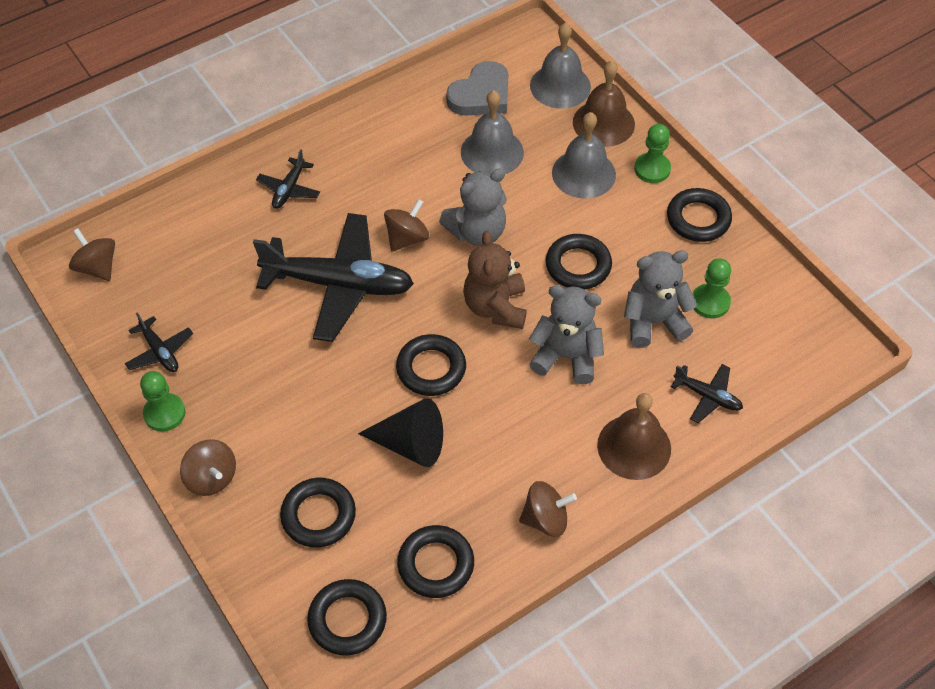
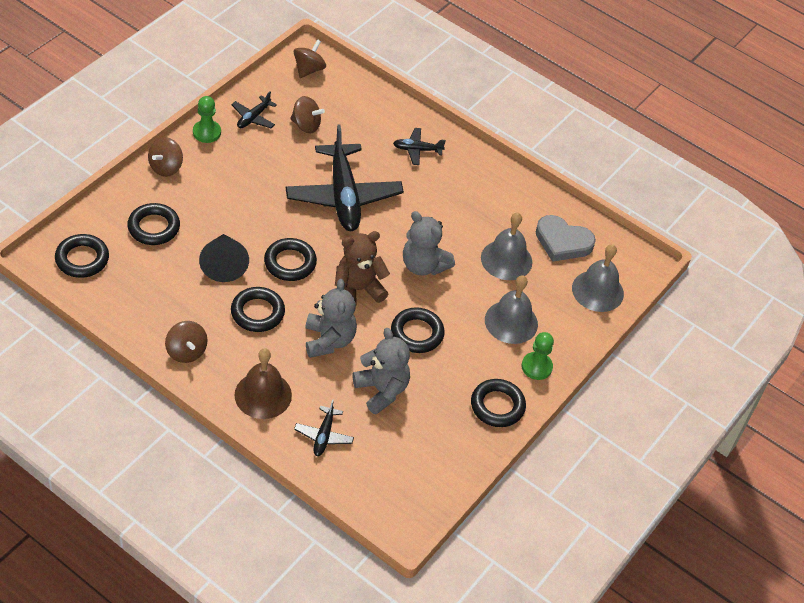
camera: 65 degrees right, 5 degrees down
(407, 238) = (400, 225): brown spinning top -> brown spinning top (306, 125)
(436, 564) = (134, 297): black ring -> black ring (257, 312)
(603, 123) = (571, 326): brown bell -> none
(710, 302) = (415, 425): green pawn -> none

